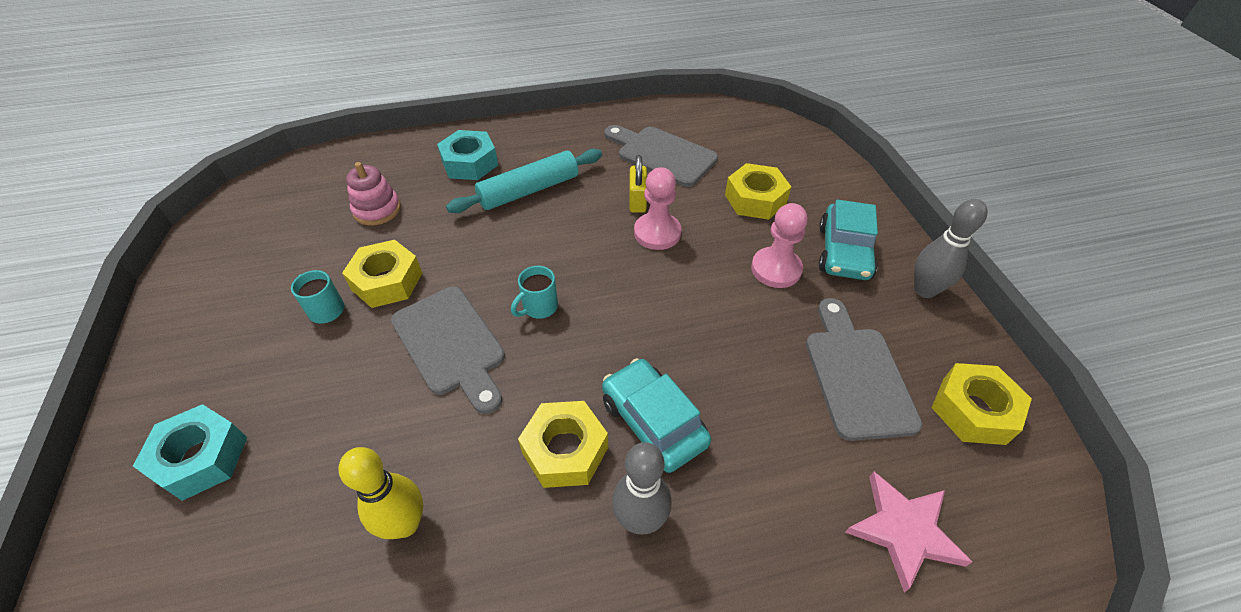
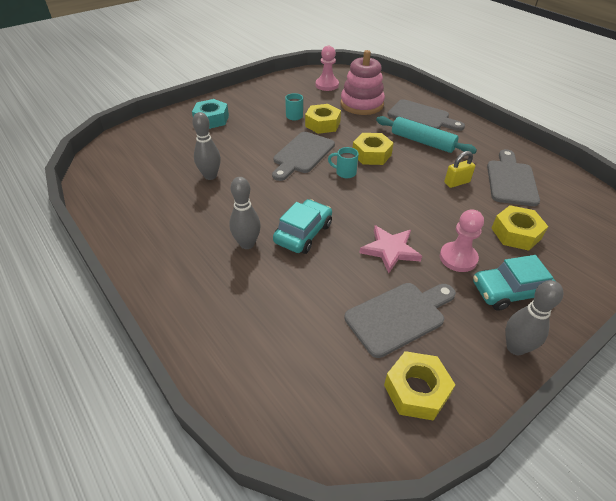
camera: 65 degrees right, 5 degrees down
(377, 210) = (361, 104): pink stacking toy -> pink stacking toy, size x1.69
(405, 524) = (210, 176): yellow bowling pin -> grey bowling pin
(470, 163) = (421, 116): turquoise nut -> grey cutting board
(565, 450) = (269, 208): yellow nut -> yellow nut (371, 154)
(657, 233) = (438, 198): pink pawn -> pink pawn (327, 85)
(903, 530) = (297, 357): pink star -> pink star (390, 250)

